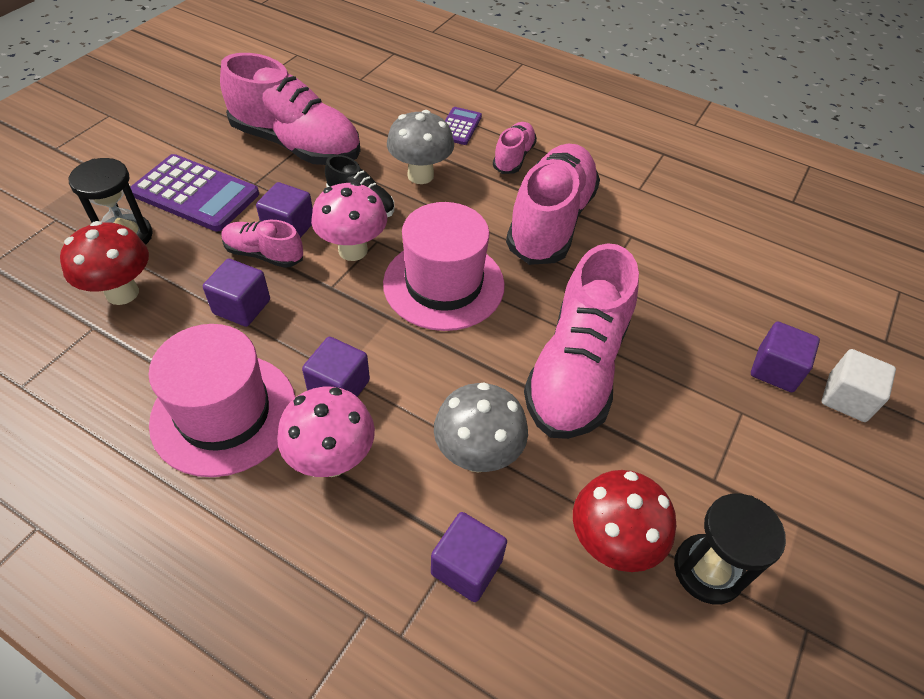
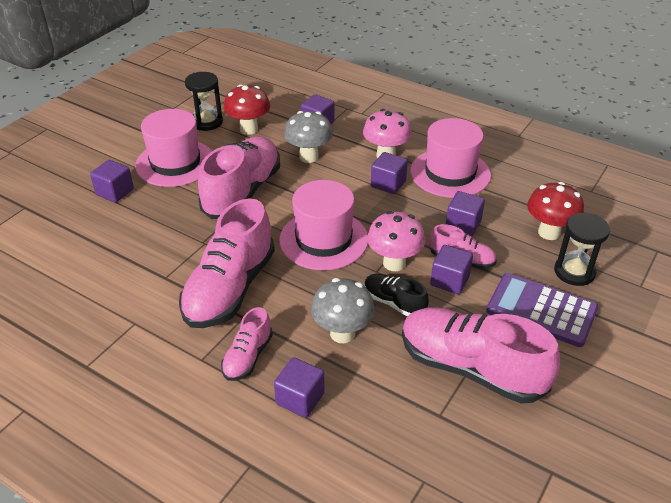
camera: 175 degrees left, 10 degrees down
(459, 127) = (300, 398): purple calculator -> purple cube
(713, 438) = (175, 163): none -> pink hat
(846, 398) = (81, 179): white cube -> none

